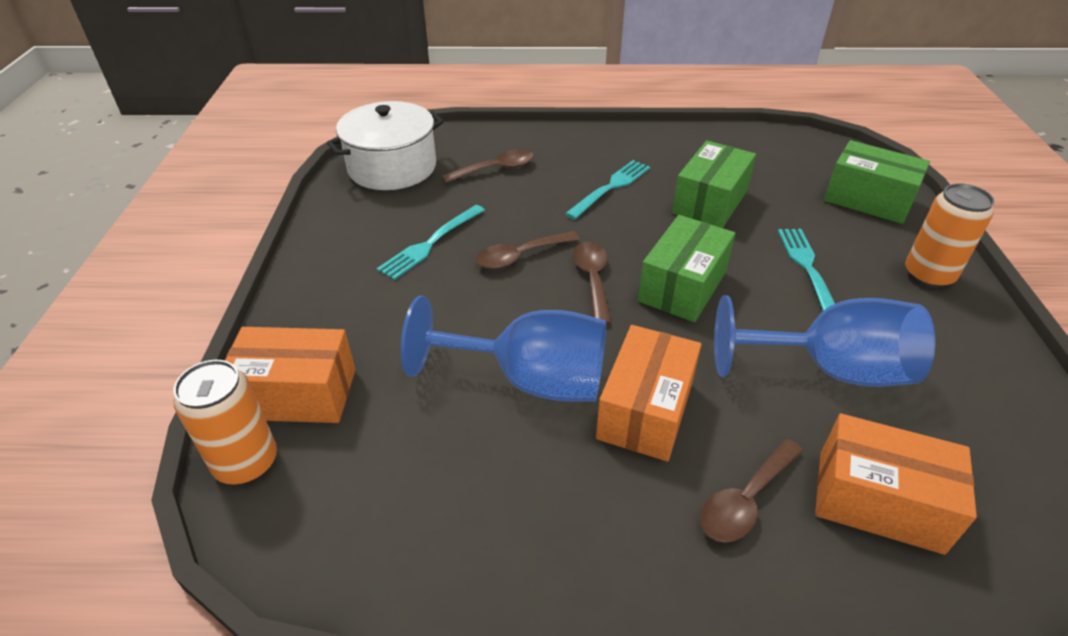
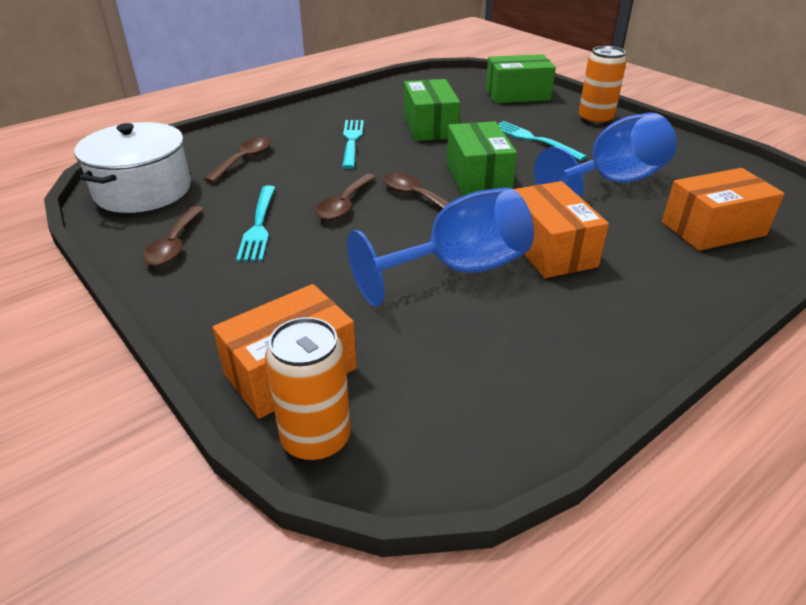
camera: 40 degrees left, 5 degrees down
(745, 500) = (660, 262): brown spoon -> brown spoon (174, 244)

